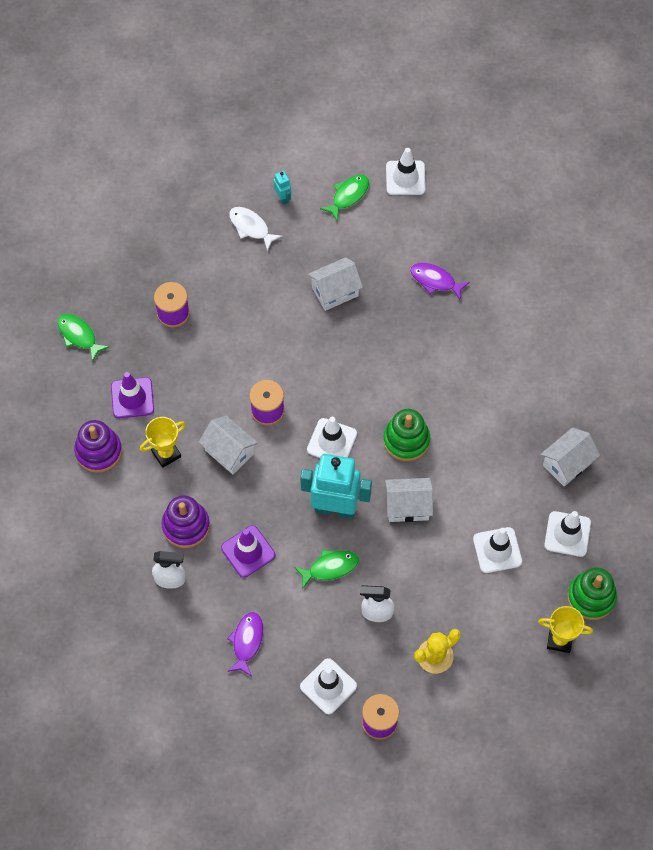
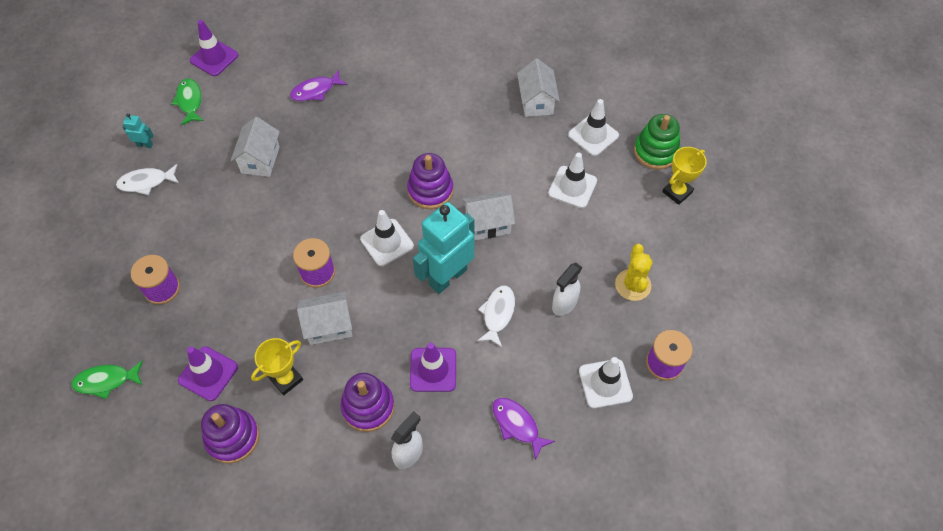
camera: 55 degrees left, 5 degrees down
(166, 454) = (286, 379): yellow trophy -> yellow trophy turned 45 degrees clockwise
(330, 567) = (498, 314): green fish -> white fish
(405, 178) = (214, 58): white traffic cone -> purple traffic cone
(406, 440) = (430, 190): green stacking toy -> purple stacking toy
(407, 506) = (488, 224): white house -> white house turned 45 degrees clockwise

